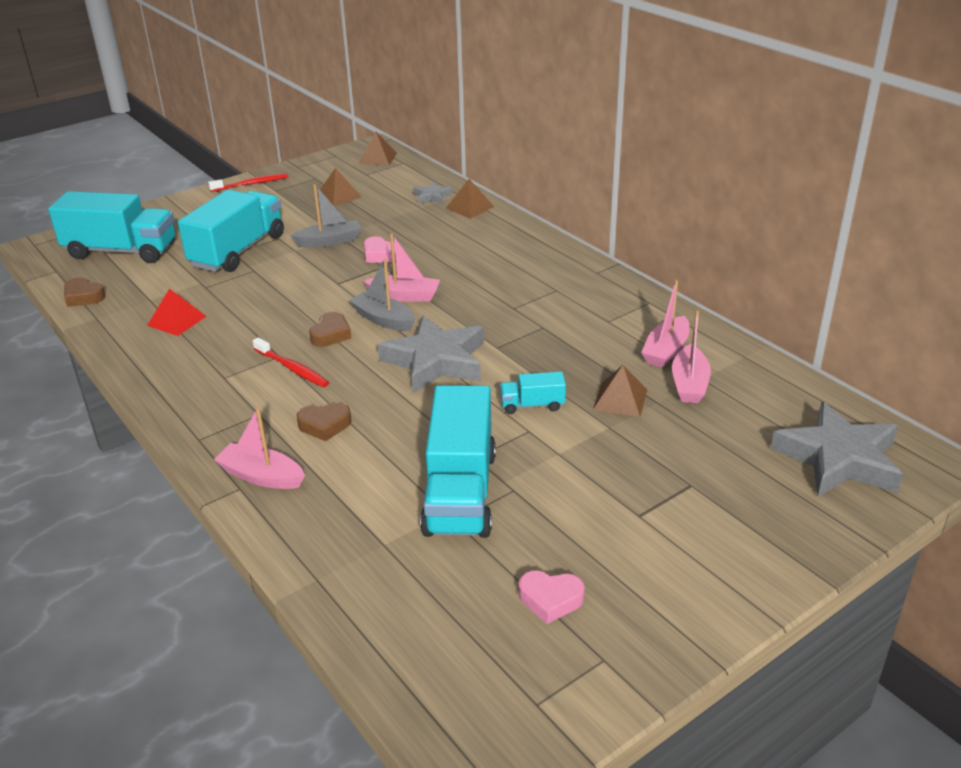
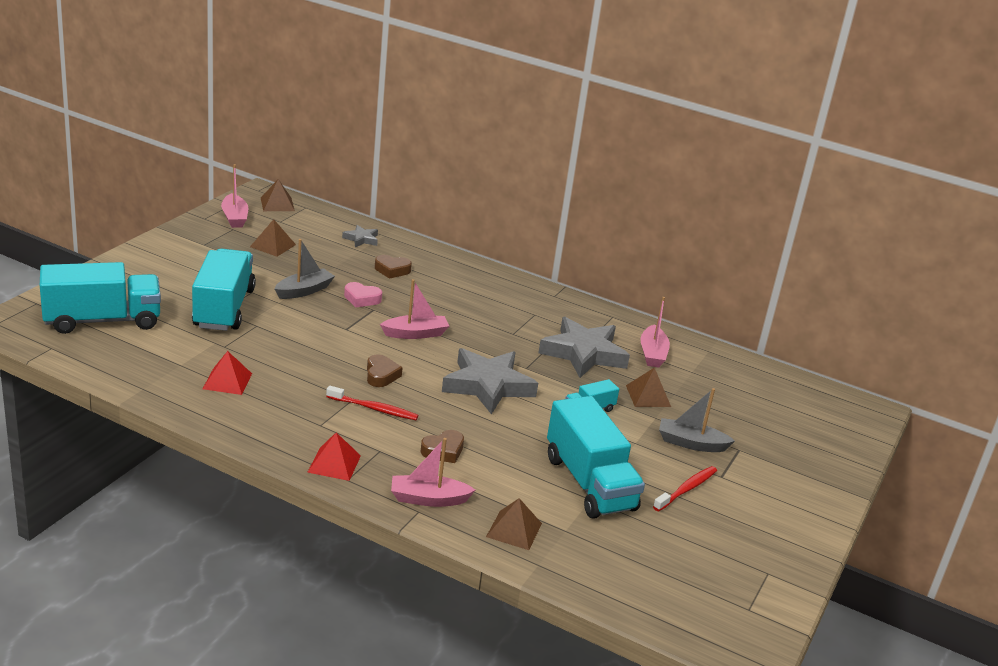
camera: 30 degrees left, 5 degrees down
(83, 297) = (109, 370): brown heart -> brown heart (392, 270)
(200, 420) = (334, 464): none -> red pyramid
(251, 184) = (173, 240): red toothbrush -> red toothbrush (686, 489)
(383, 319) = (415, 356): grey boat -> grey boat (691, 443)
(470, 207) = (404, 247): brown pyramid -> brown pyramid (514, 530)
(550, 599) = (707, 543): pink heart -> none
(689, 384) = (686, 377): pink boat -> pink boat (234, 217)
(839, 459) = (817, 415): grey star -> grey star (583, 353)

